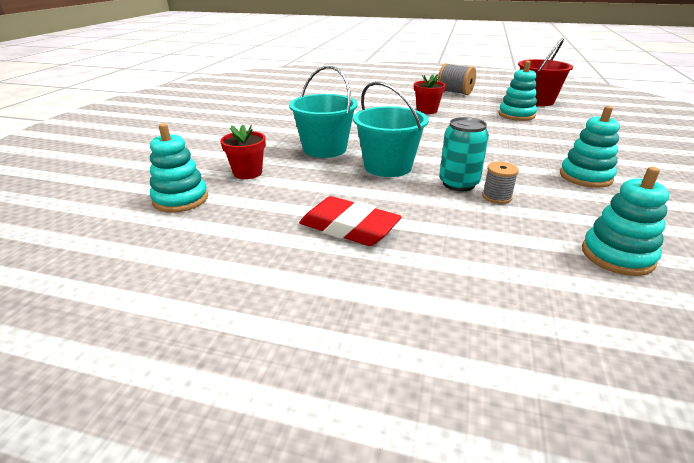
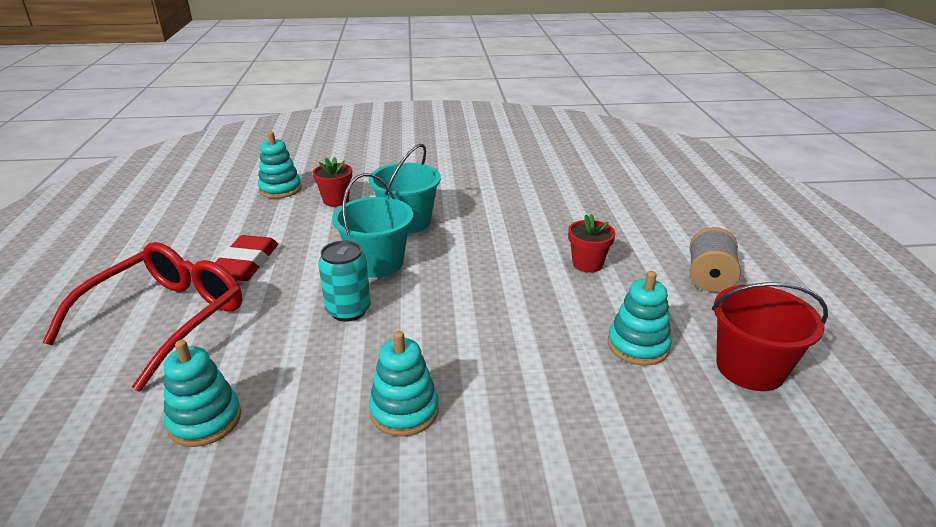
camera: 70 degrees right, 0 degrees up
(447, 282) = (166, 319): none -> red glasses
(496, 197) = (322, 337): grey spool -> none

